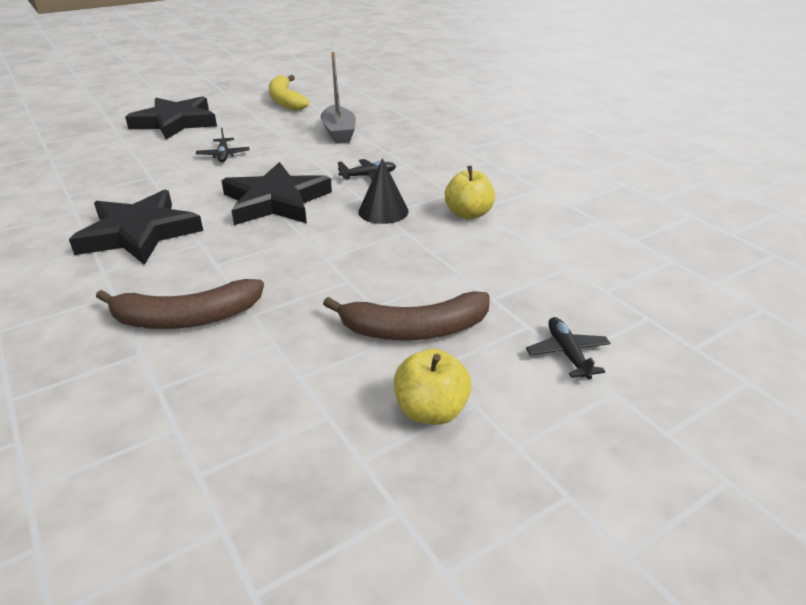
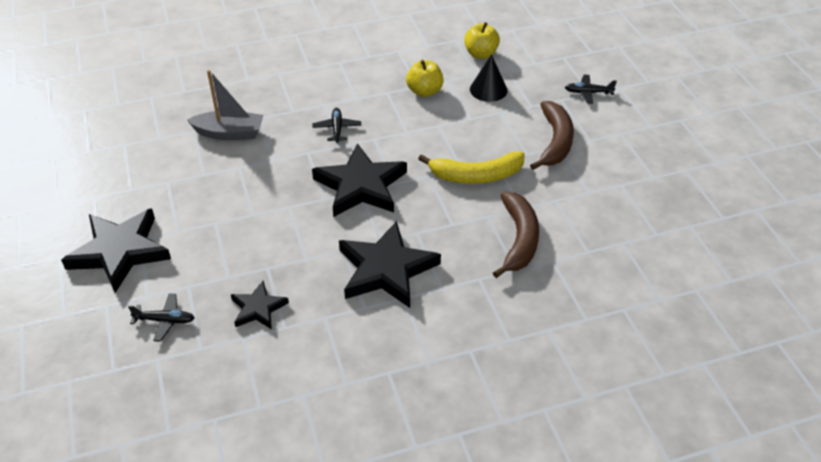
camera: 75 degrees left, 10 degrees up
(96, 181) = (258, 308): none -> black star
(223, 155) = (242, 215): black plane -> black plane (165, 320)
(285, 100) = (107, 161): yellow banana -> yellow banana (476, 176)
(383, 211) = (403, 130): black cone -> black cone (488, 89)
(431, 410) = (623, 148): yellow apple -> yellow apple (480, 54)

